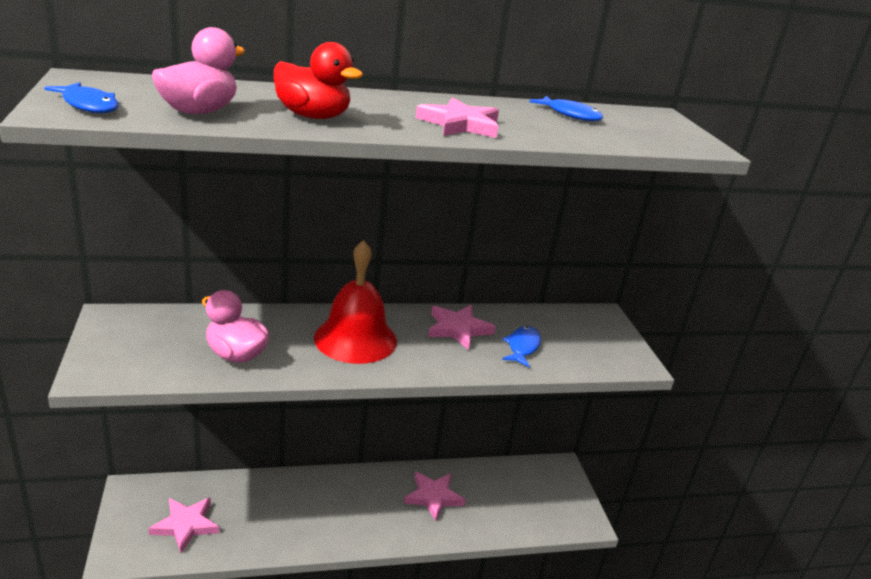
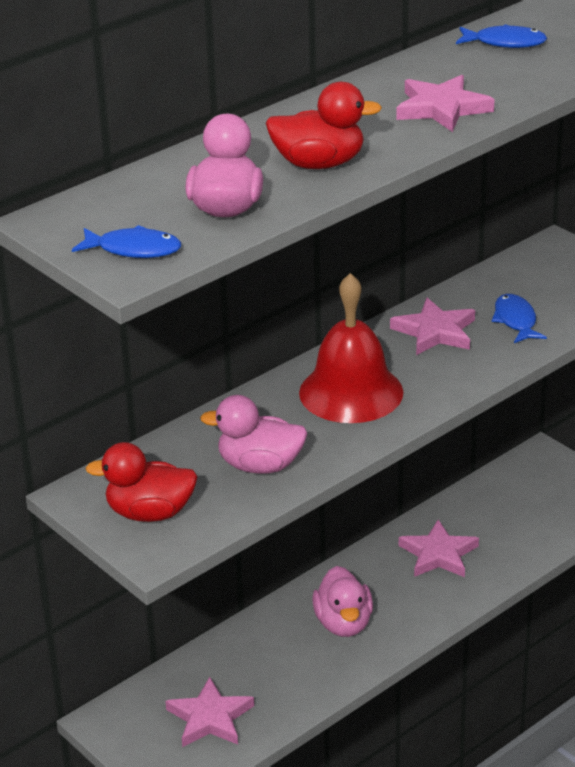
camera: 25 degrees left, 5 degrees up
(129, 348) = (150, 513): none -> red duck
(329, 509) = (343, 623): none -> pink duck

